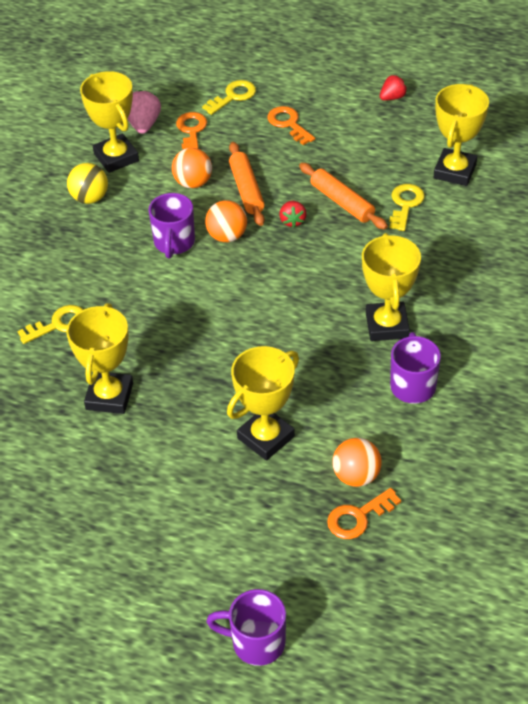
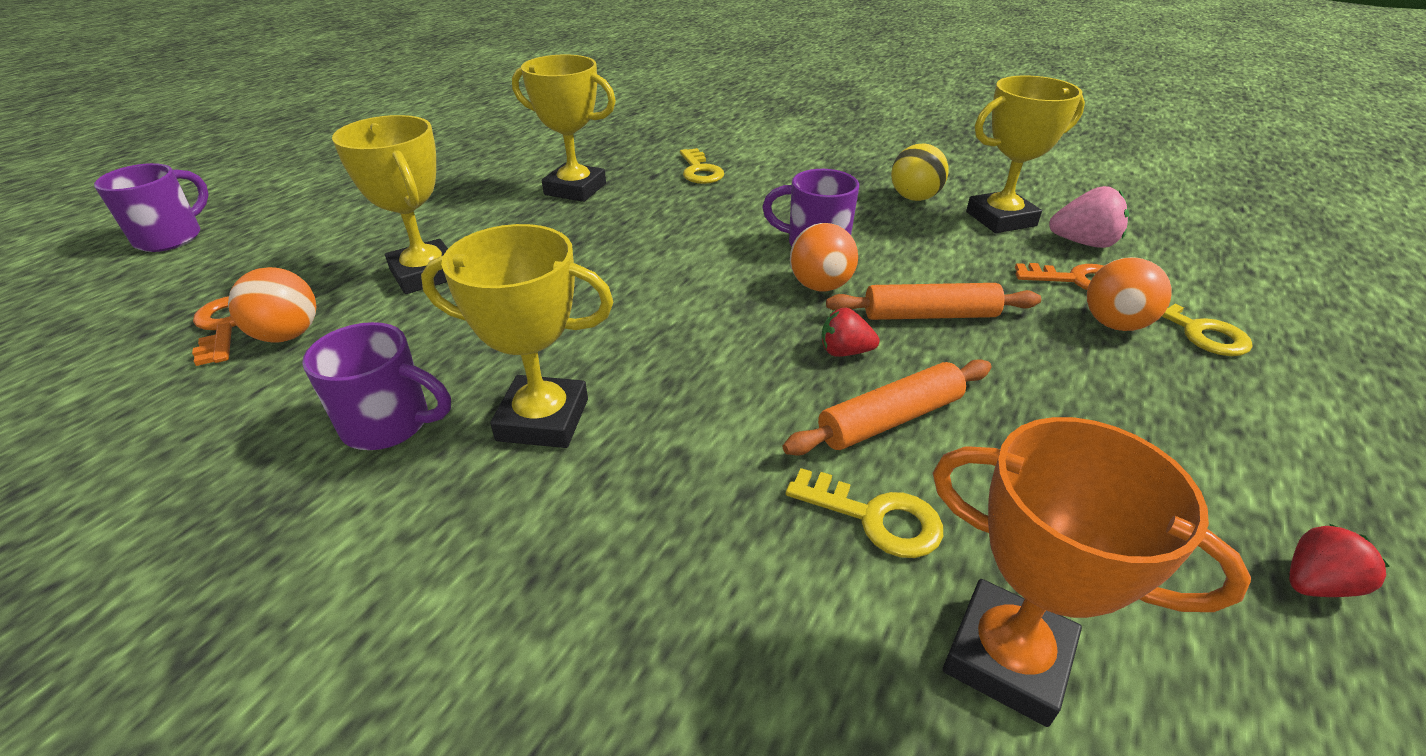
camera: 100 degrees right, 10 degrees down
(193, 183) = (947, 270): orange ball -> orange ball (1114, 324)
(288, 124) = (1132, 385): orange key -> none
(392, 97) = (1314, 583): red strawberry -> red strawberry turned 90 degrees counterclockwise
(455, 171) = (1007, 657): yellow trophy -> orange trophy

